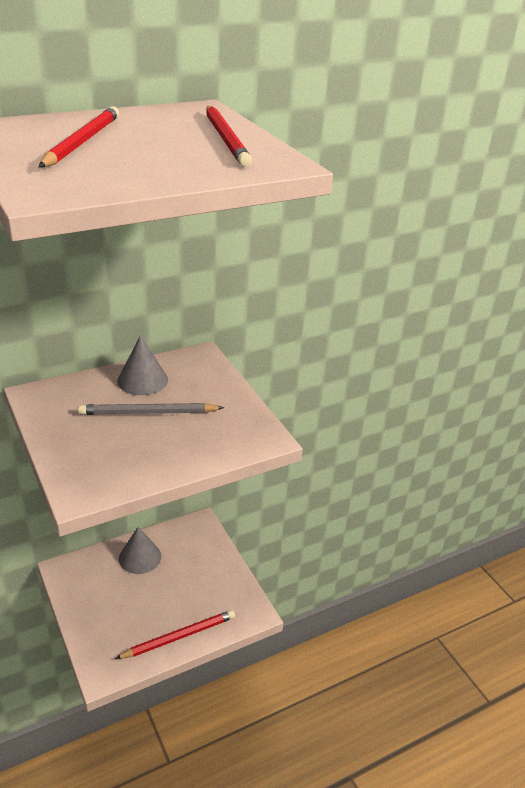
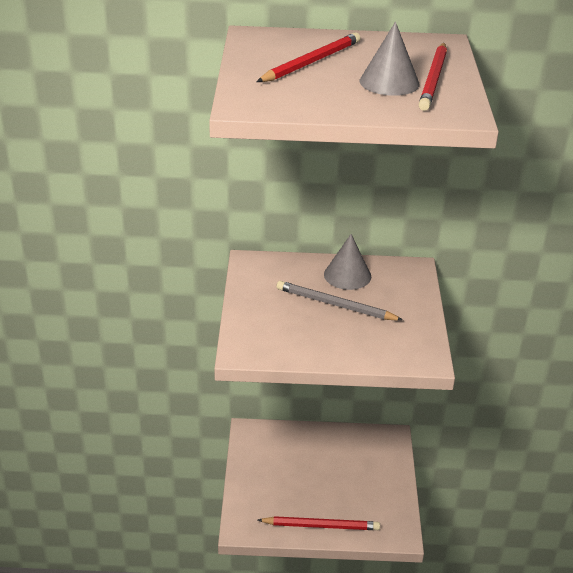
camera: 30 degrees right, 0 degrees up
(140, 557) = (320, 446): grey cone -> grey cone (389, 82)

